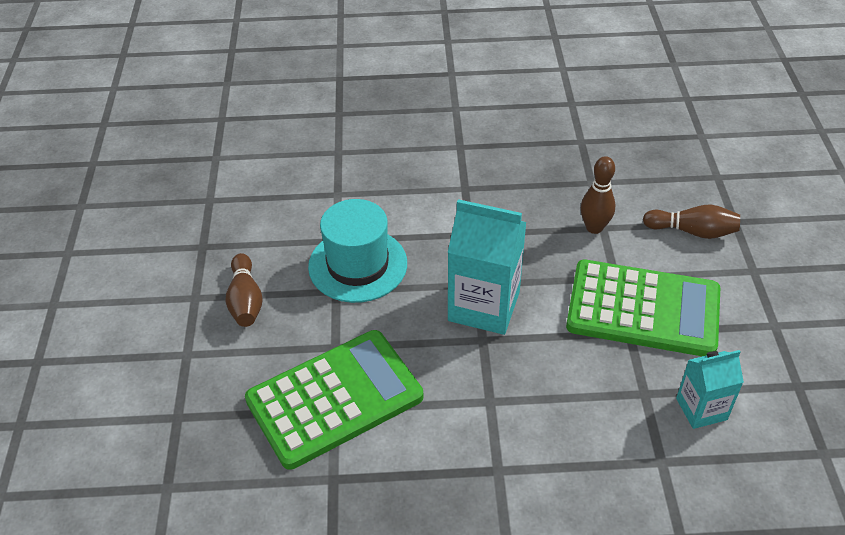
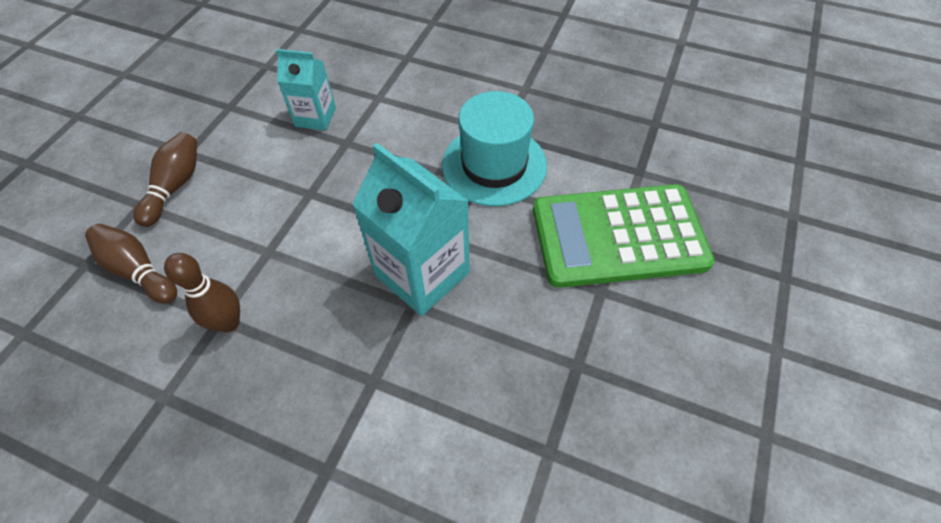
camera: 155 degrees left, 10 degrees up
(245, 300) = (696, 399): brown bowling pin -> brown bowling pin (175, 186)
(358, 265) = (536, 393): turquoise hat -> turquoise hat (494, 165)
(643, 309) = (276, 208): green calculator -> none

